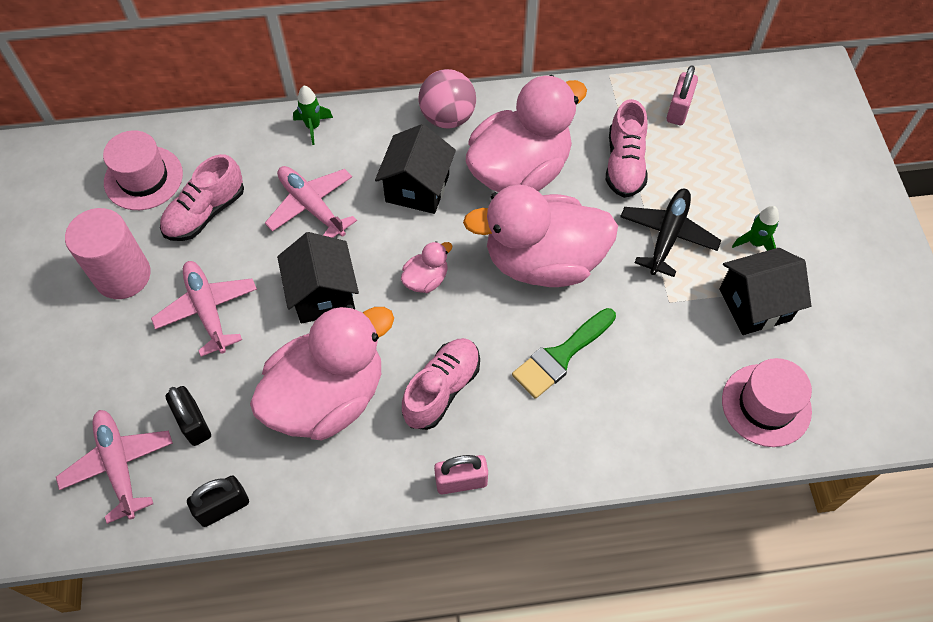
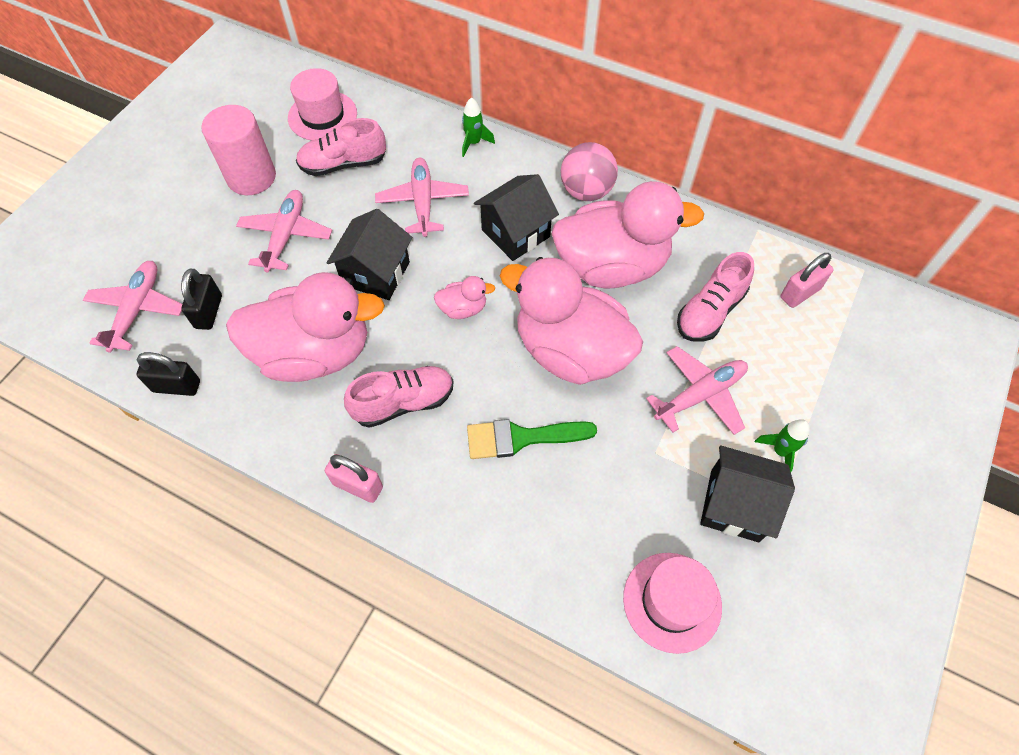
camera: 35 degrees right, 0 degrees up
(667, 235) = (700, 395): black plane -> pink plane

